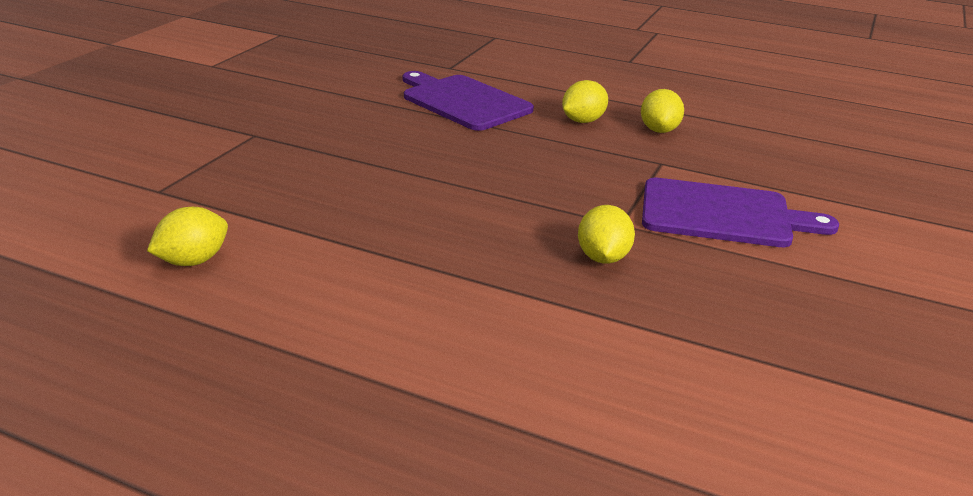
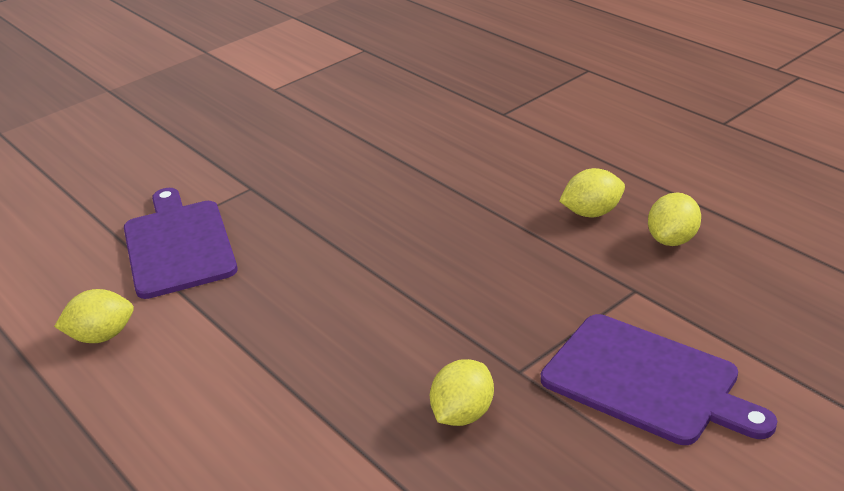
camera: 30 degrees right, 5 degrees up
(463, 102) = (481, 167): purple cutting board -> purple cutting board (178, 245)

